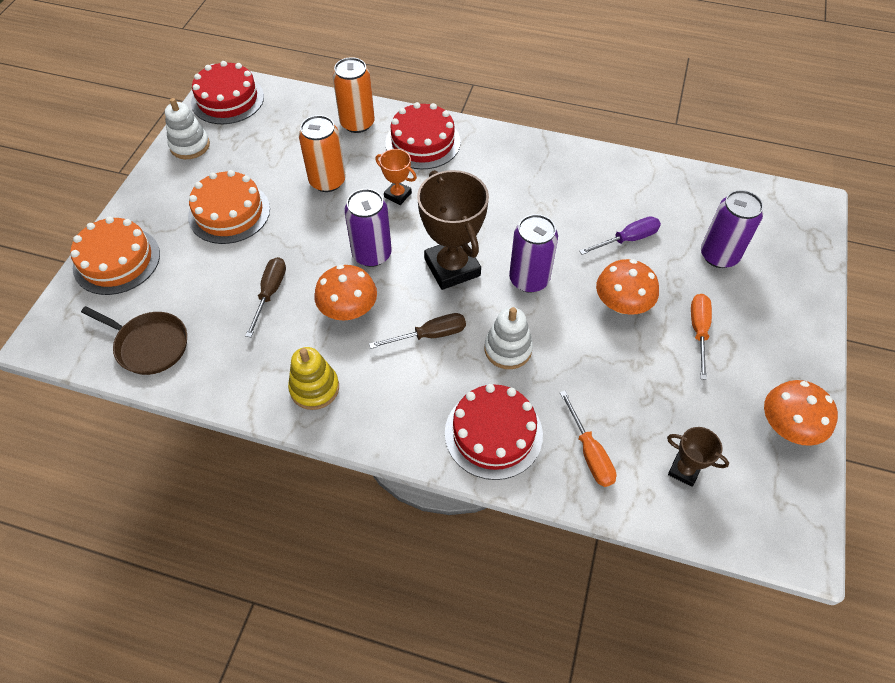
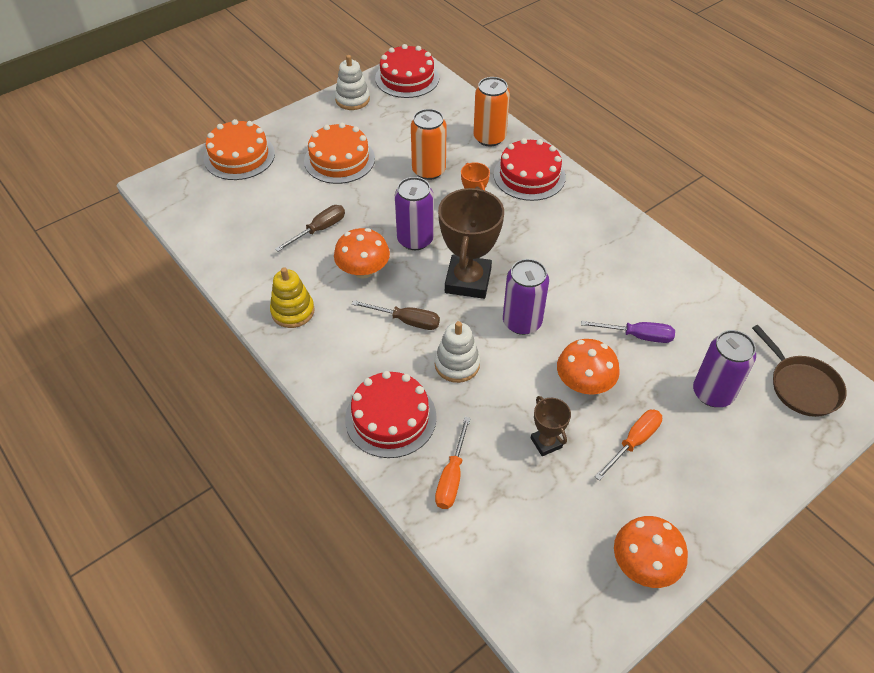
camera: 35 degrees right, 5 degrees down
(150, 345) = (213, 223): brown pan -> brown pan (802, 386)
(684, 470) = (517, 538): brown trophy -> brown trophy (546, 443)

